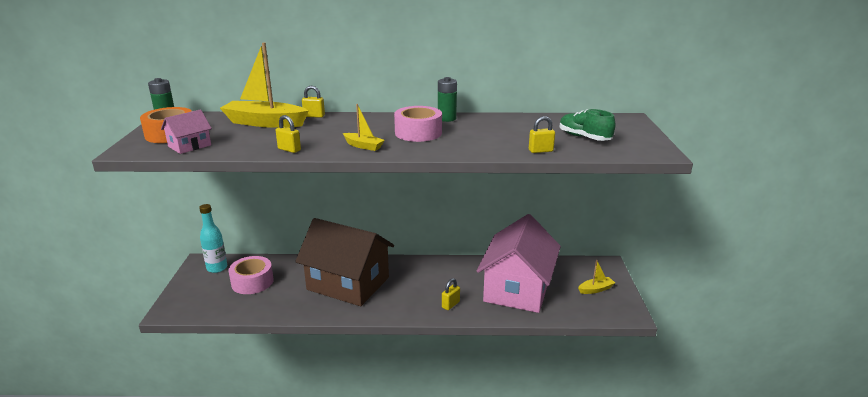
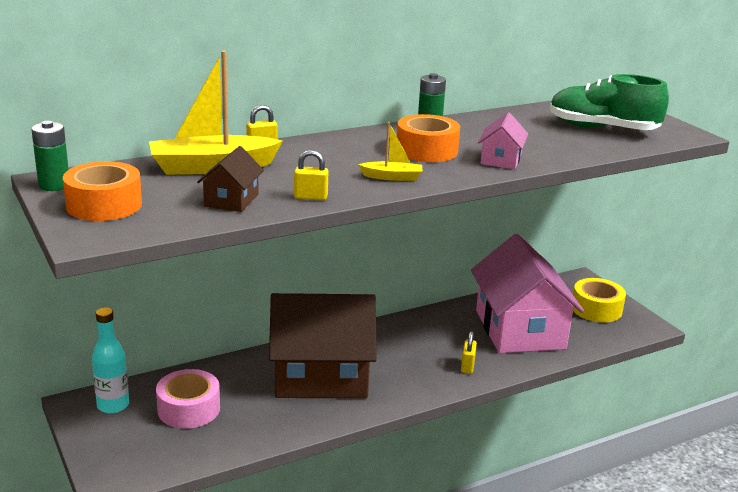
camera: 30 degrees left, 0 degrees up
(189, 146) = (166, 216): pink house -> pink house (501, 159)
(241, 143) = (231, 200): none -> brown house
(418, 133) = (426, 150): pink tape -> orange tape
(540, 151) = (584, 151): yellow padlock -> none
(584, 137) = (602, 129): green shoe -> green shoe, size x1.56
(595, 289) = (596, 309): yellow boat -> yellow tape

